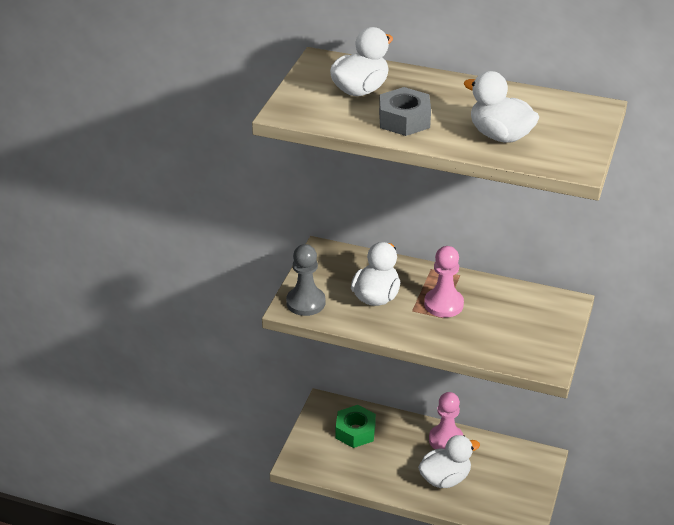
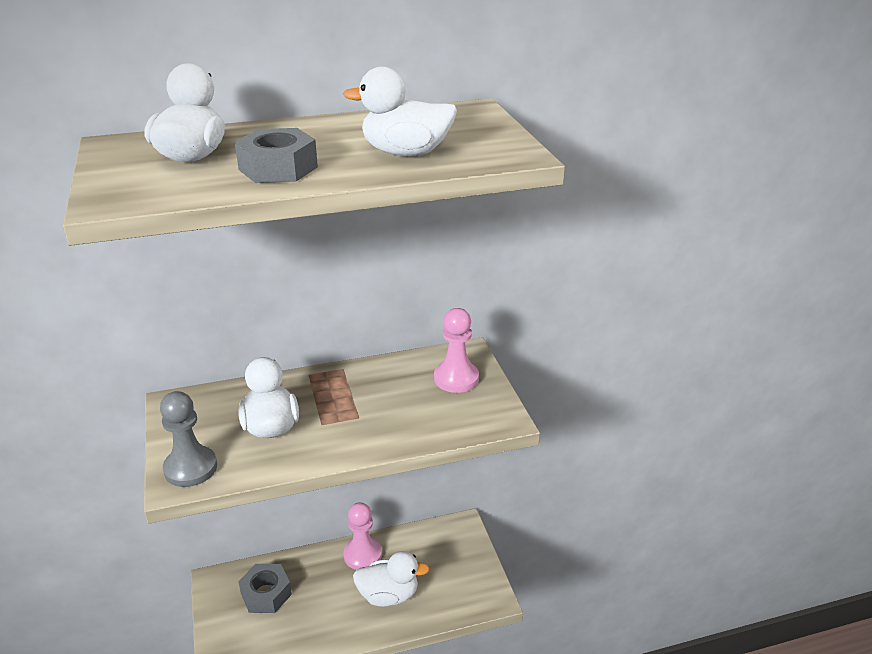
camera: 35 degrees left, 5 degrees down
(355, 431) = (266, 594): green nut -> grey nut
(443, 304) = (350, 404): pink pawn -> pink pawn (456, 378)
(445, 478) = (388, 595): white duck -> white duck turned 60 degrees clockwise

